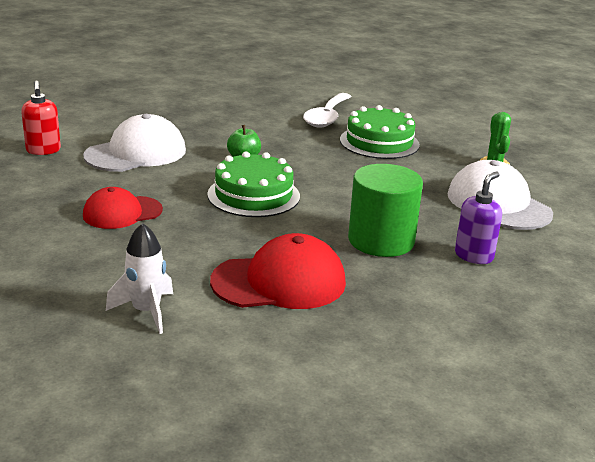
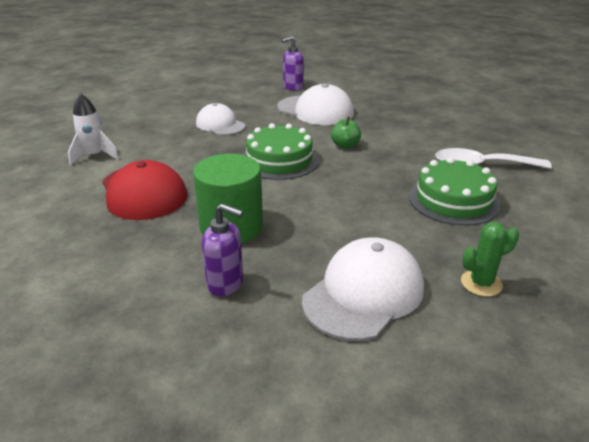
camera: 75 degrees right, 5 degrees up
(43, 150) = (293, 87): red soap dispenser -> purple soap dispenser
(122, 213) = (220, 125): red cap -> white cap

